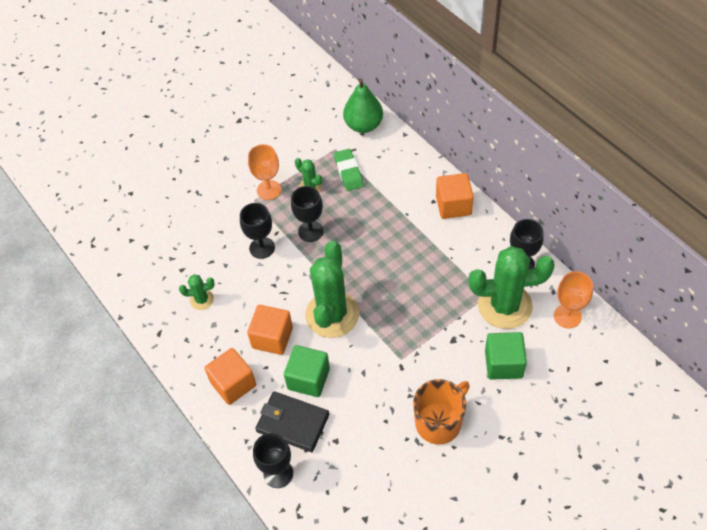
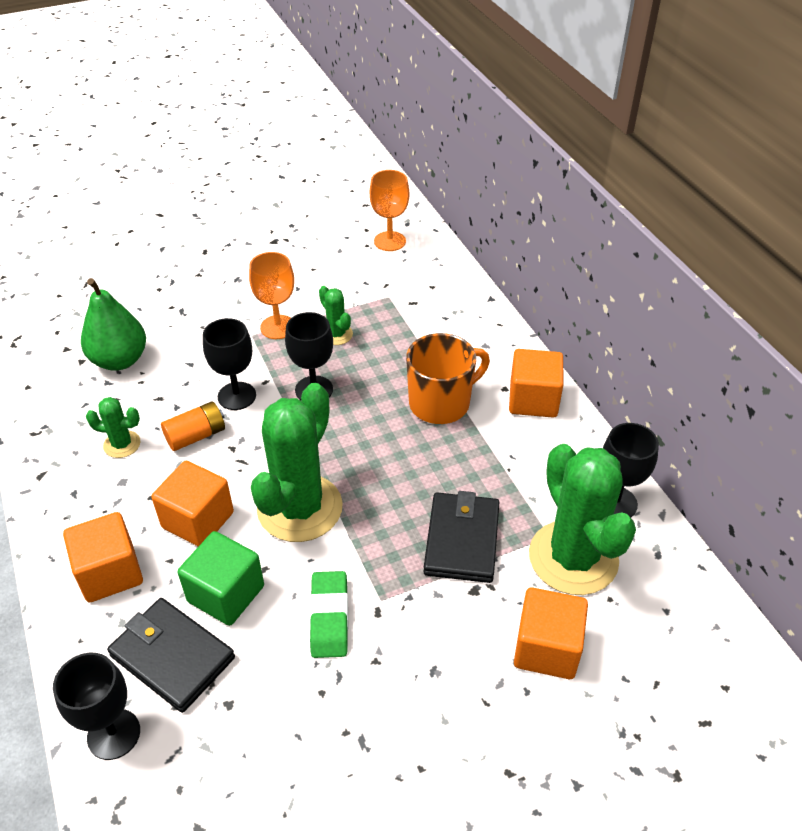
camera: 10 degrees right, 10 degrees down
(247, 282) = (196, 436): none -> orange battery
(348, 172) = (396, 328): green eraser -> green eraser (329, 617)
(363, 125) = (437, 277): green pear -> green pear (119, 360)
(437, 311) = (462, 540): none -> black wallet
(439, 422) = (409, 718): orange mug -> orange mug (441, 403)
(503, 364) = (546, 648): green cube -> orange cube
(505, 306) = (573, 558): green cactus -> green cactus turned 60 degrees clockwise
(567, 316) = (673, 598): orange goblet -> orange goblet (390, 241)

